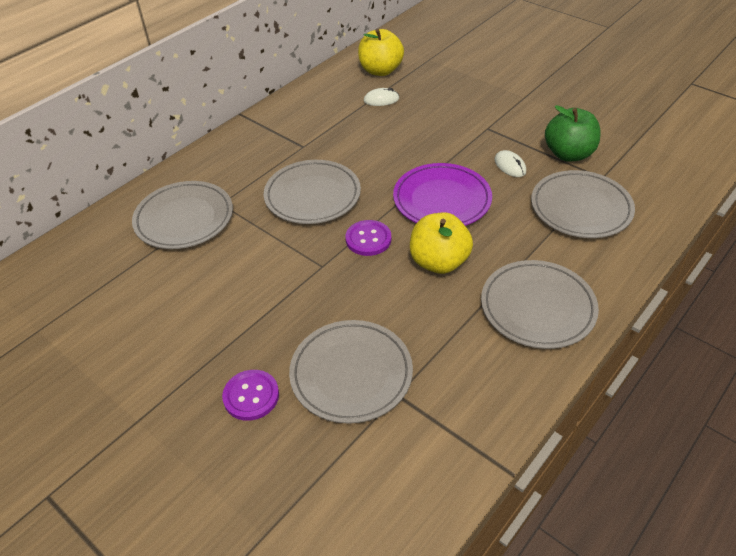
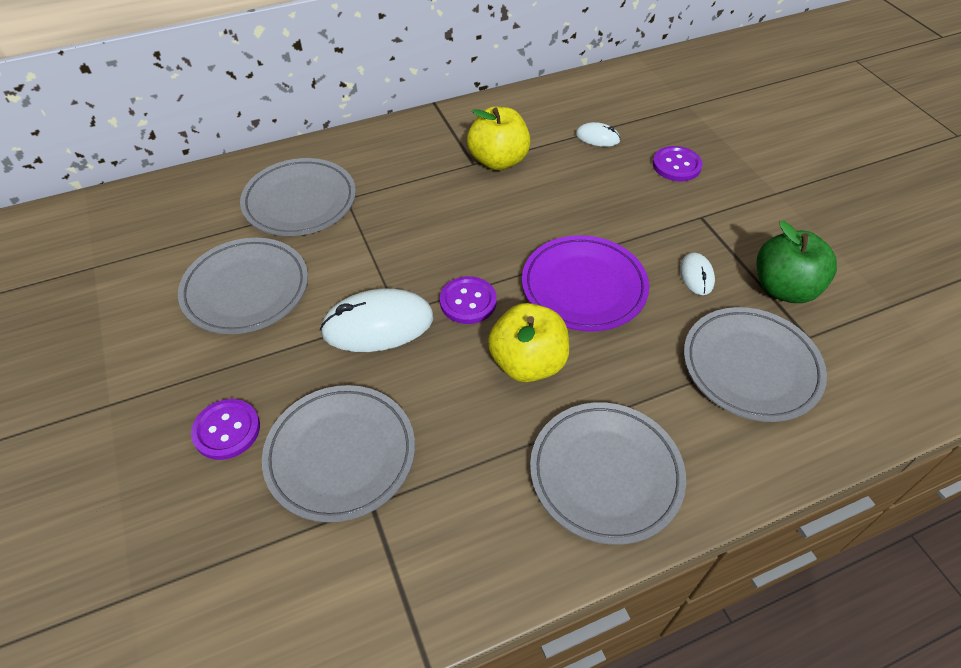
camera: 25 degrees right, 5 degrees up
(312, 196) = (444, 225): grey plate -> grey plate (246, 289)
(313, 279) = (378, 325): none -> white mouse
(380, 70) = (621, 102): yellow apple -> yellow apple (498, 161)
(448, 100) = (676, 165): none -> purple button

